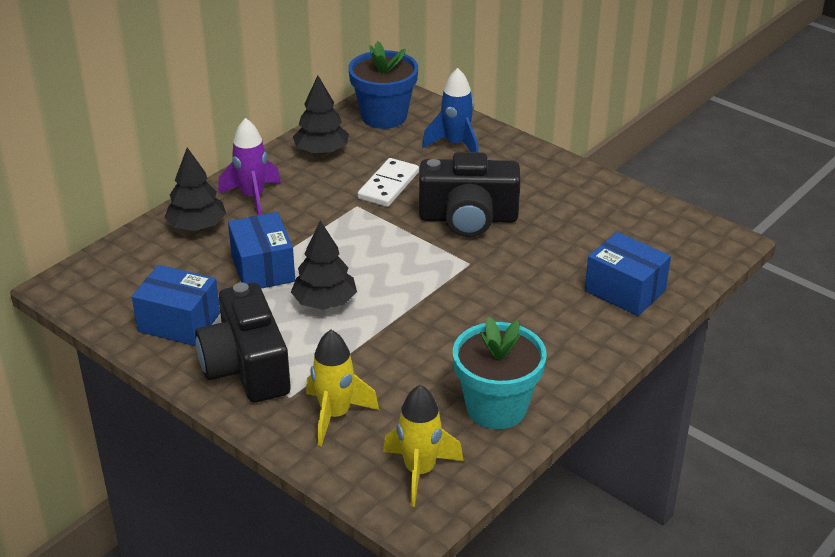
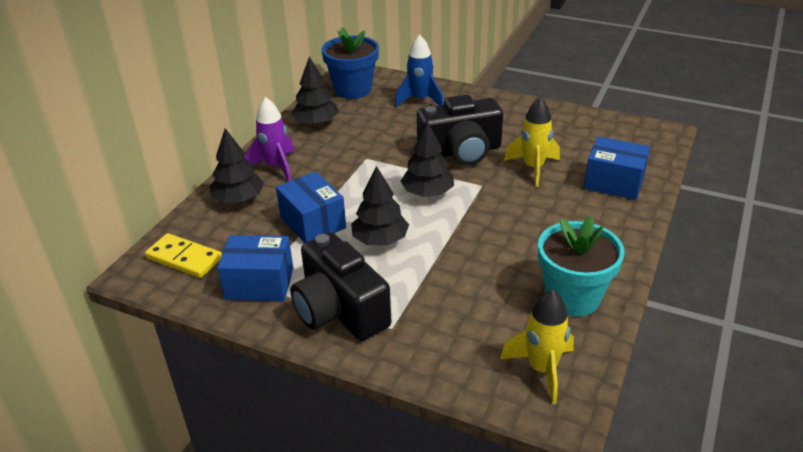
camera: 15 degrees left, 0 degrees up
(115, 280) = (184, 258): none -> yellow domino
(335, 415) = (440, 335): yellow rocket -> yellow rocket (533, 168)
(388, 185) = (384, 138): white domino -> none
(404, 260) = (427, 193): none -> black tree

